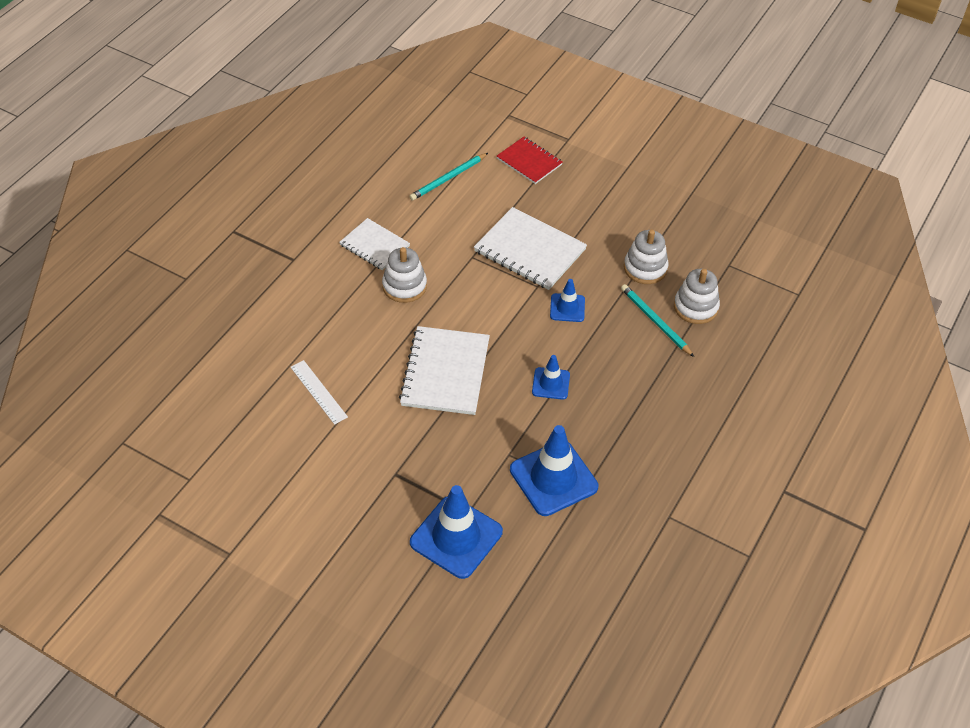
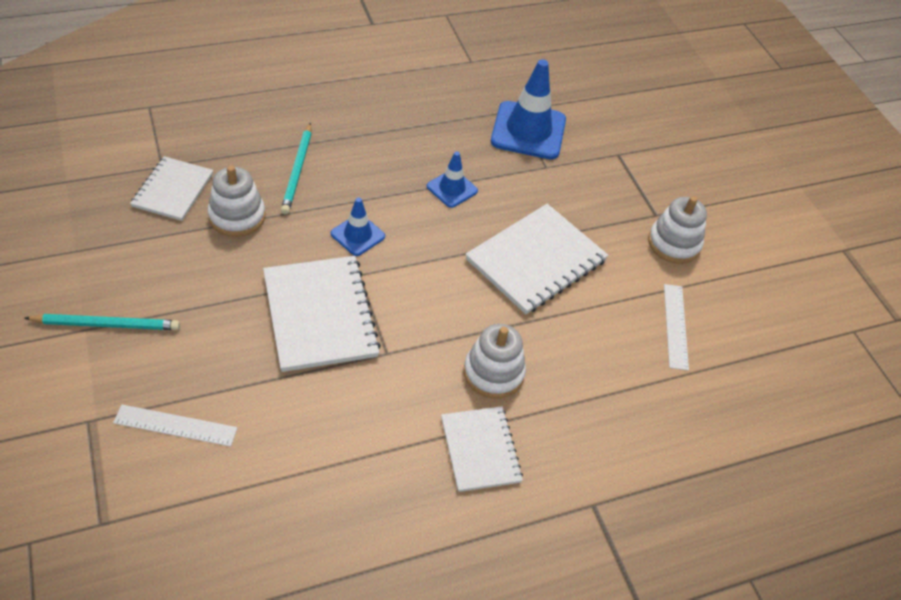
camera: 145 degrees left, 0 degrees up
(448, 178) = (298, 479): turquoise pencil -> turquoise pencil (107, 324)
(456, 537) = (643, 146): blue traffic cone -> none
(529, 161) = (175, 425): red notebook -> white ruler
(695, 307) = (247, 156): white stacking toy -> white stacking toy (674, 243)
(700, 256) = (173, 190): none -> white notebook

